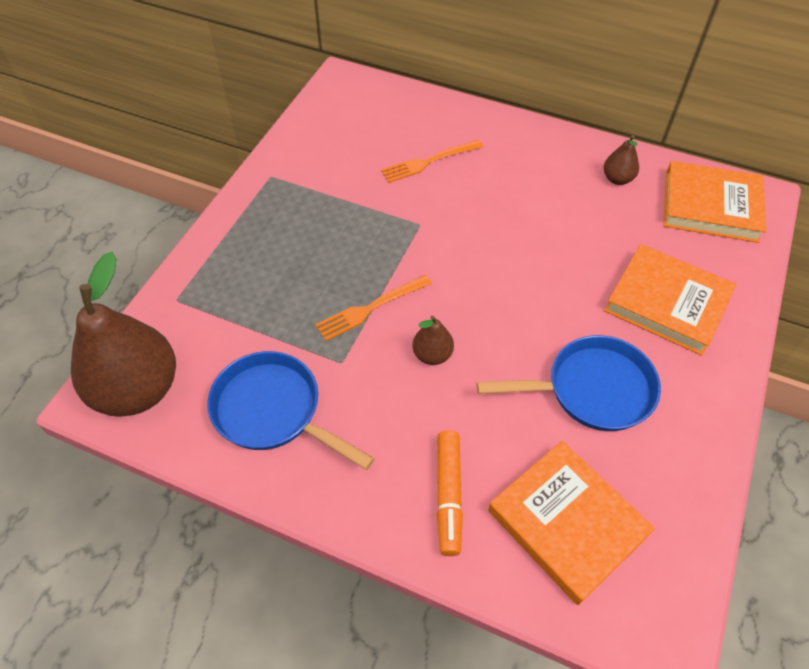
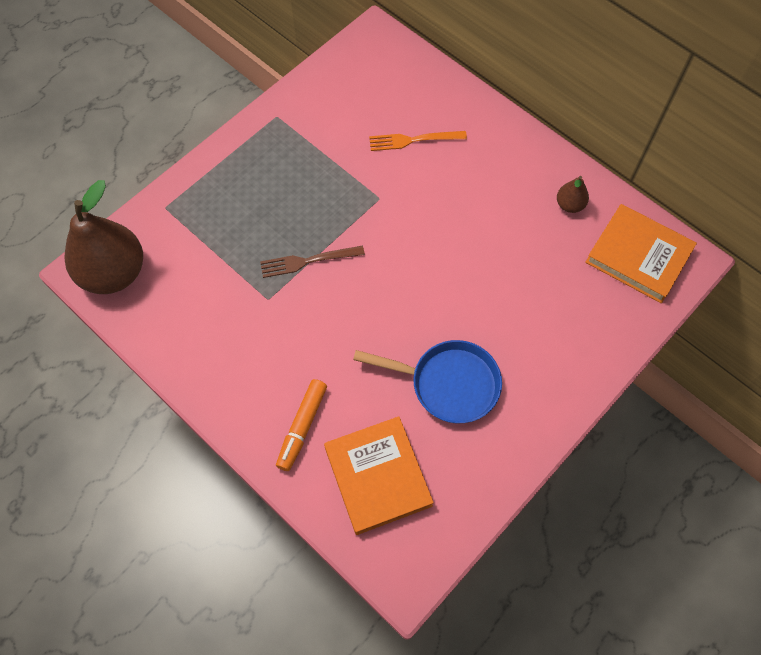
camera: 20 degrees right, 10 degrees up
(273, 411) = (203, 321): blue pan -> none
(370, 309) = (307, 261): orange fork -> brown fork
(432, 355) = (338, 315): brown pear -> none
(667, 303) = (549, 332): orange book -> none

